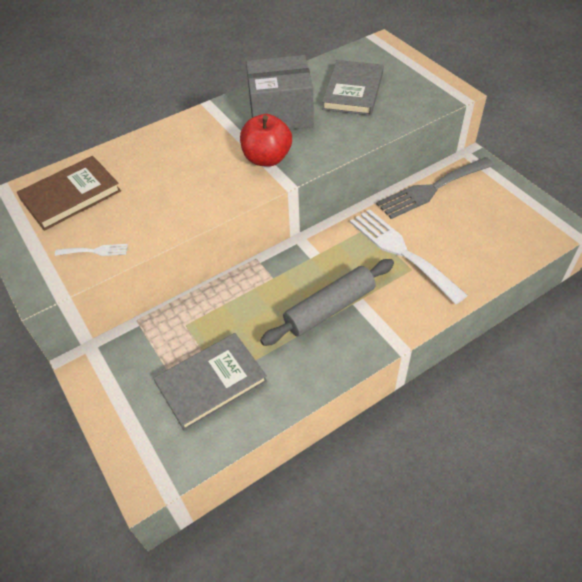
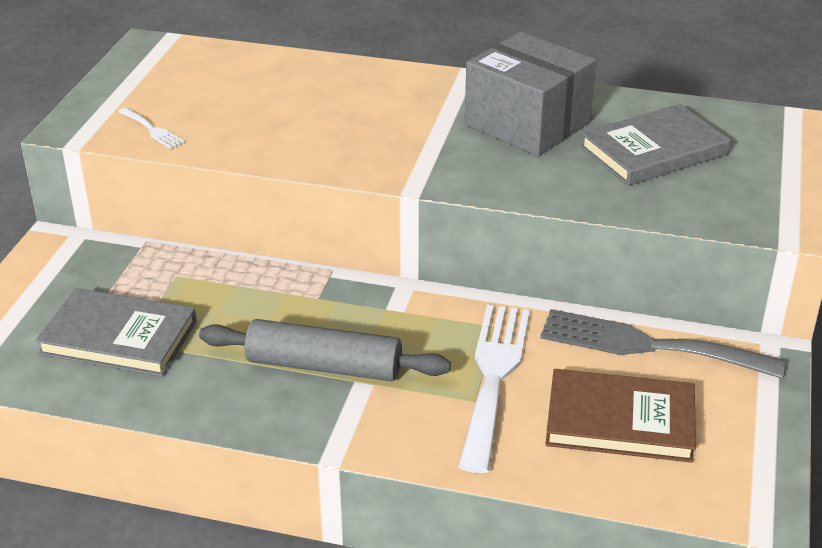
camera: 45 degrees right, 15 degrees down
(71, 196) = (209, 75): brown book -> brown book (620, 421)
(267, 158) = (434, 154): red apple -> none

